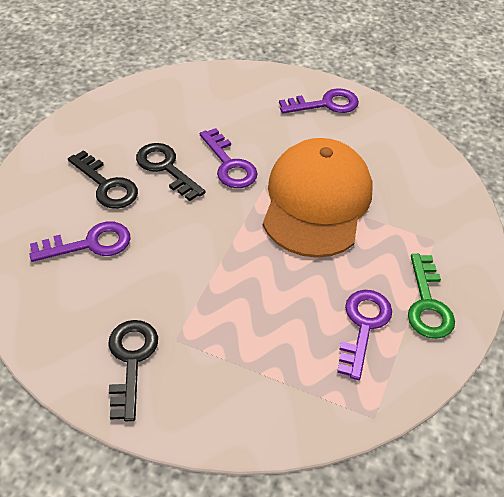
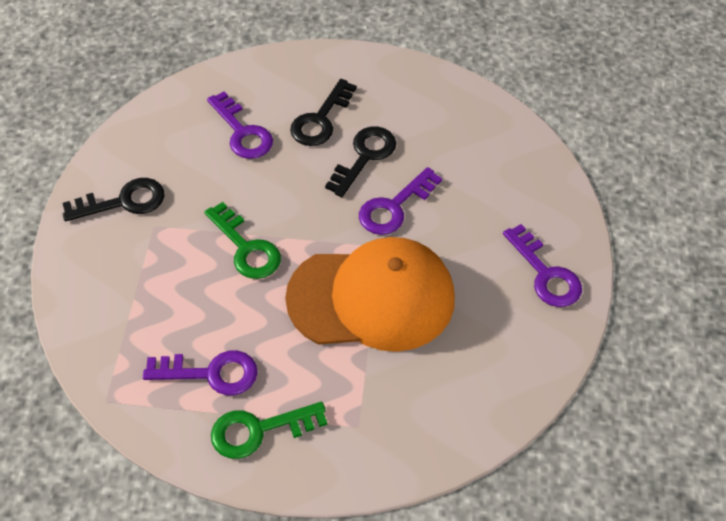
camera: 75 degrees right, 5 degrees up
(233, 271) = (246, 248): none -> green key

